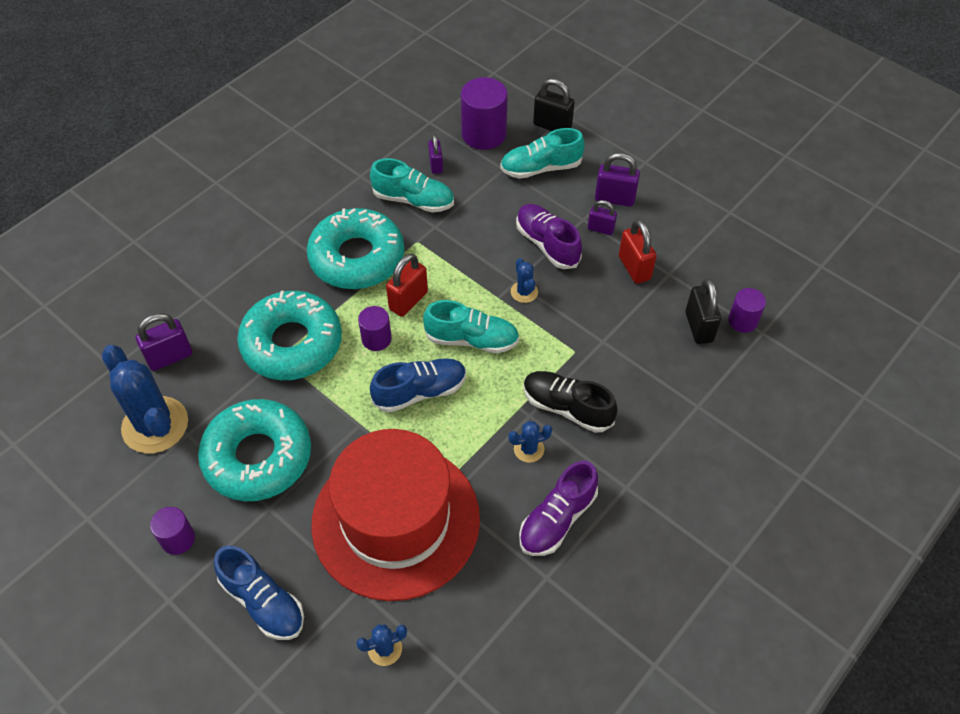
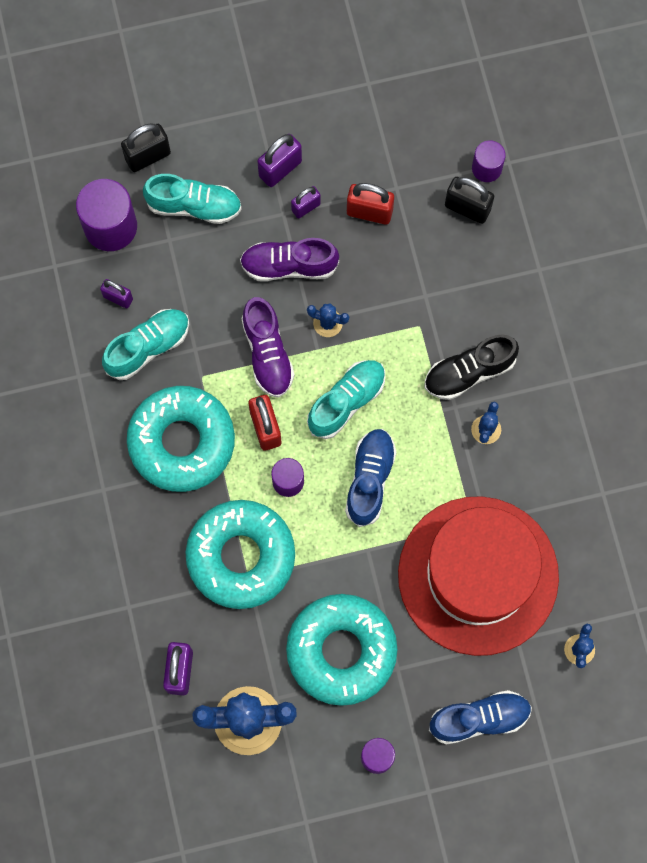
camera: 55 degrees left, 20 degrees up
(541, 168) = (194, 206): turquoise shoe -> turquoise shoe turned 105 degrees counterclockwise
(557, 519) = (562, 451): purple shoe -> purple shoe (267, 353)

